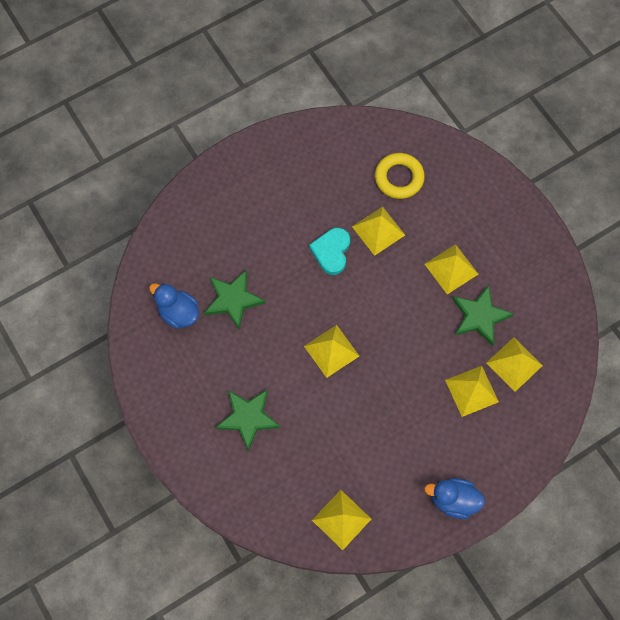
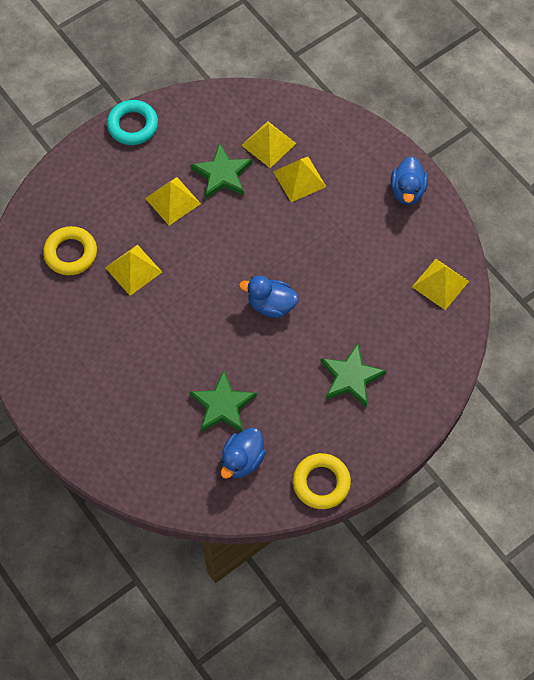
camera: 95 degrees left, 5 degrees down
(147, 379) = (321, 483): none -> yellow ring
(331, 252) = (160, 313): turquoise heart -> none
(331, 351) = (271, 305): yellow pyramid -> blue duck
(538, 236) = (132, 125): none -> turquoise ring

